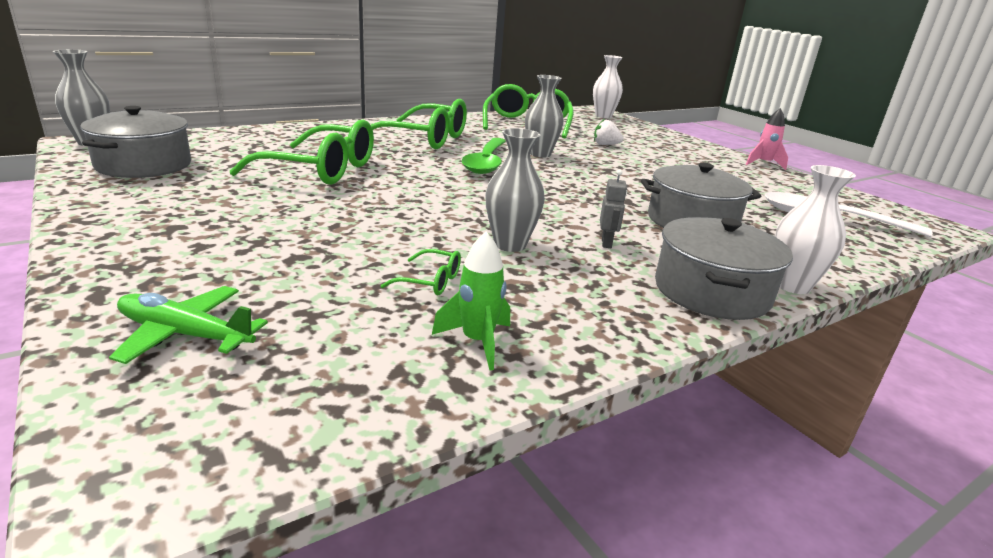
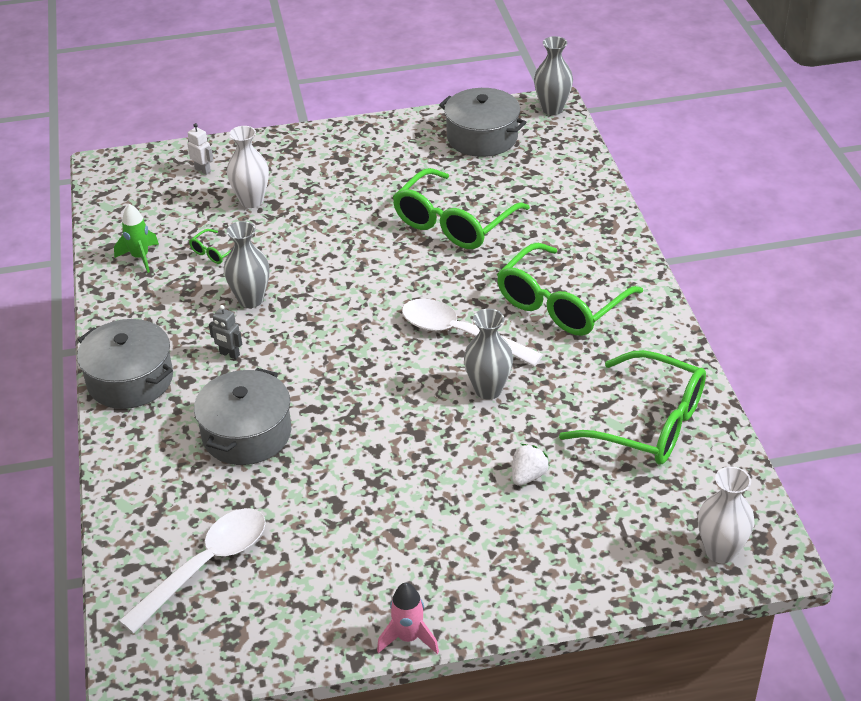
camera: 115 degrees right, 15 degrees up
(185, 335) = (203, 170): green plane -> white robot
(486, 162) = (460, 335): green spoon -> white spoon
(792, 286) = (111, 432): white vase -> white vase (251, 201)

